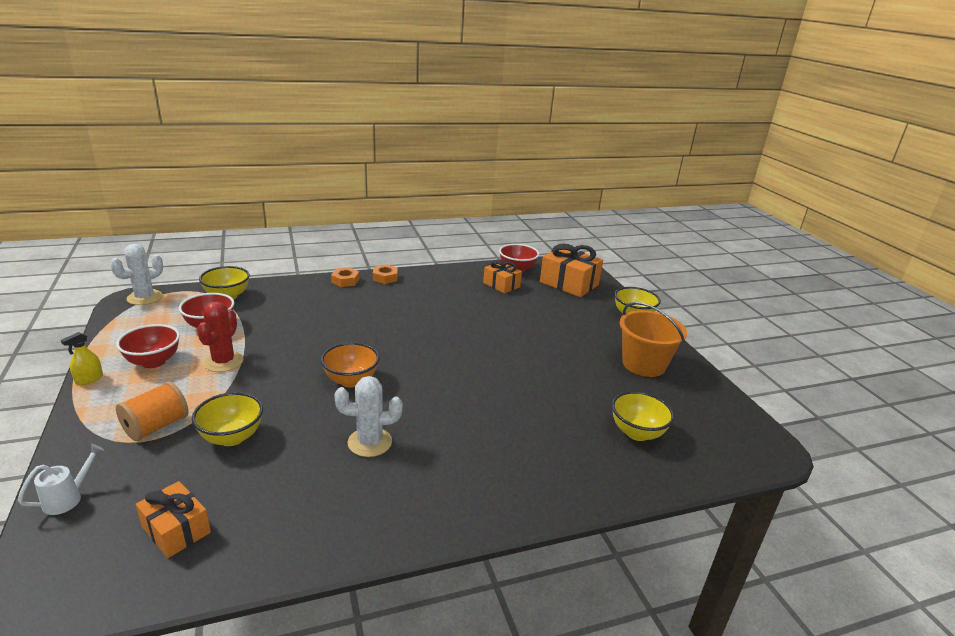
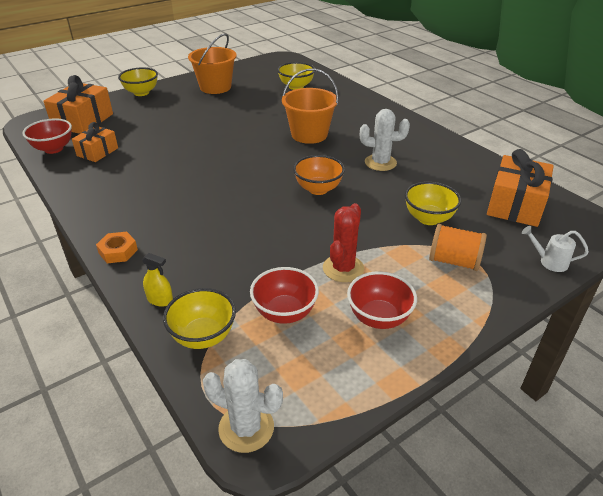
camera: 105 degrees left, 10 degrees up
(89, 379) = (442, 348): yellow spray bottle -> yellow spray bottle (160, 300)
(176, 529) = (515, 205): orange gift -> orange gift, size x1.63
(223, 362) = (343, 268): red cactus -> red cactus turned 60 degrees counterclockwise
(369, 442) = (380, 163): white cactus -> white cactus turned 60 degrees counterclockwise
(385, 277) = (99, 225): orange nut -> none
(476, 406) = (309, 134): none -> orange bucket

